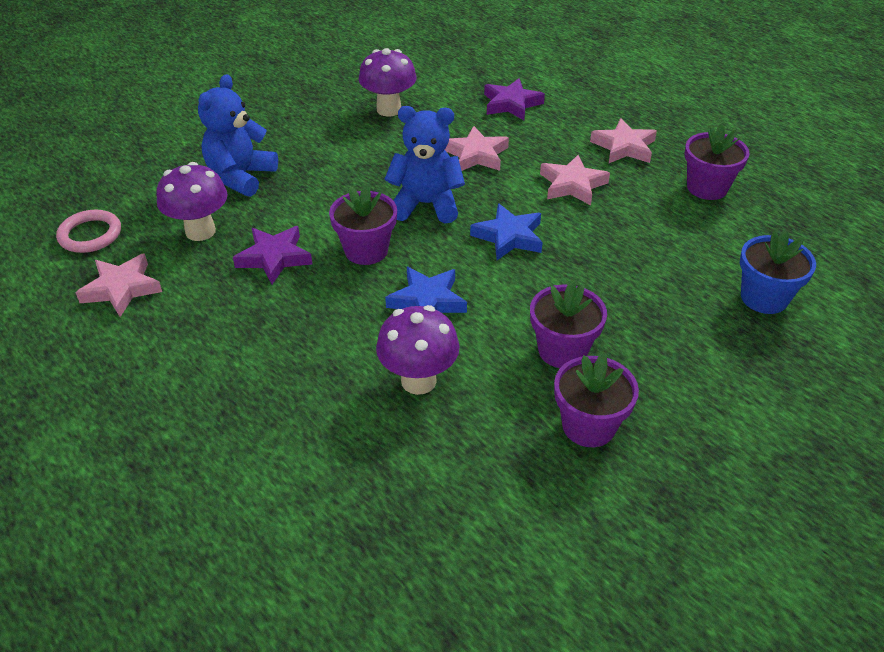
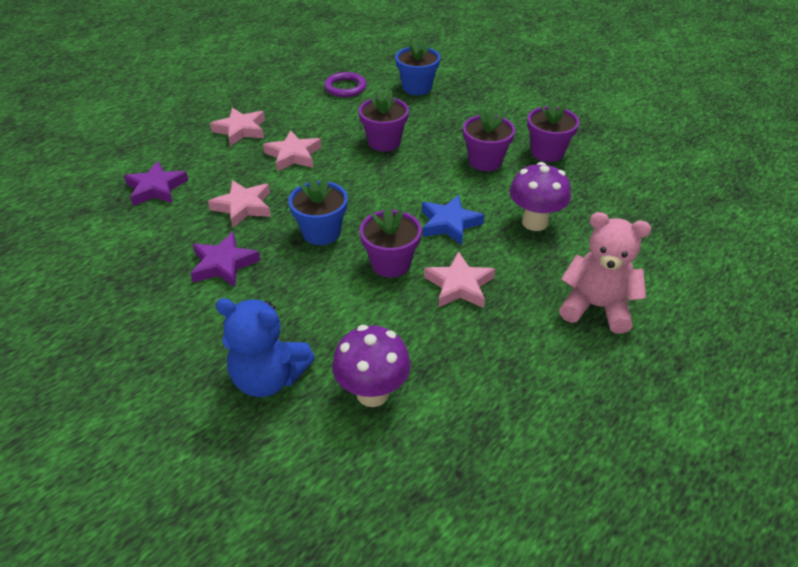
camera: 95 degrees left, 0 degrees up
(90, 235) = (388, 505): pink ring -> none
(122, 289) = (476, 440): pink star -> pink star (459, 285)
(251, 410) = (596, 307): none -> pink teddy bear
(274, 258) = (409, 324): purple star -> purple star (224, 264)
(389, 109) = (146, 271): purple mushroom -> none
(426, 204) = (321, 232): blue teddy bear -> blue flower pot
(509, 237) = (364, 186): blue star -> none
(707, 188) = (299, 98): purple flower pot -> purple flower pot (384, 142)
(746, 227) = (345, 87): none -> purple ring

